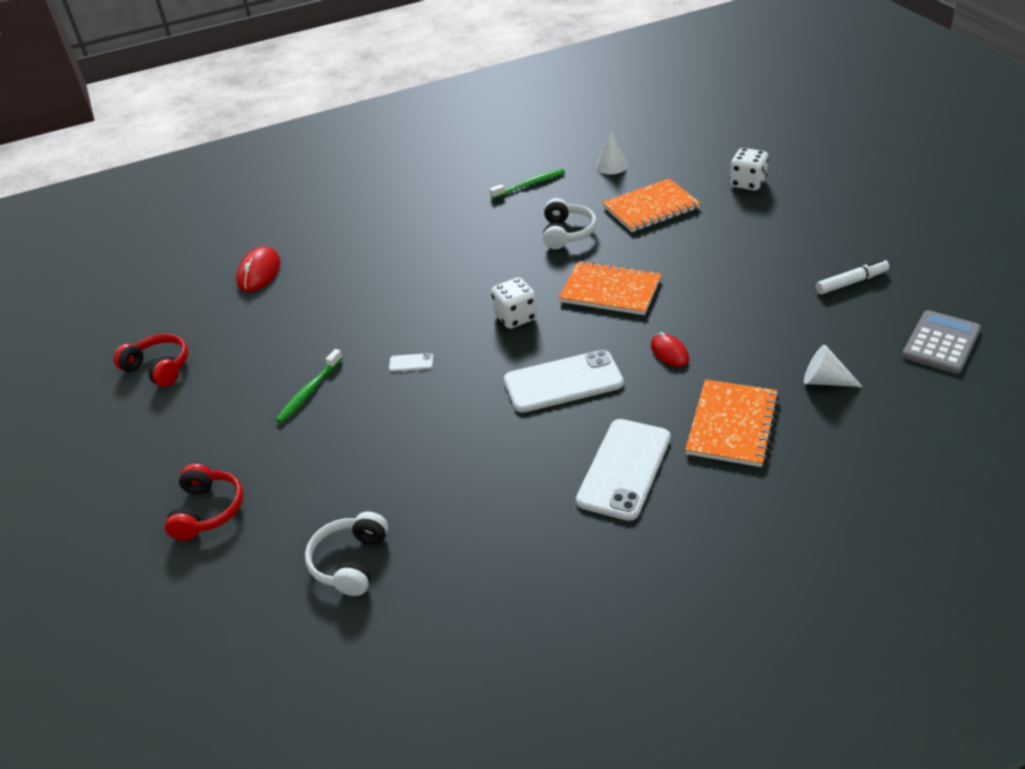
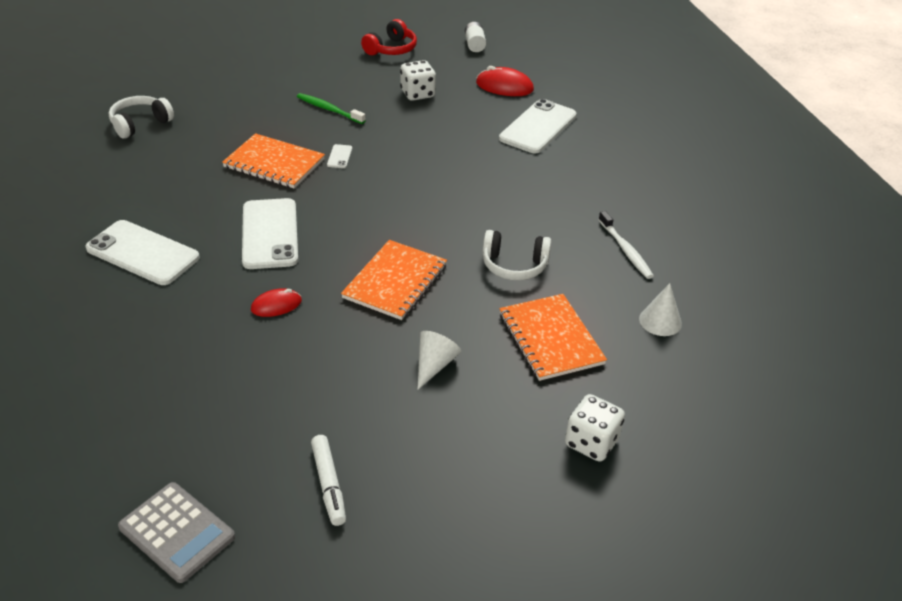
camera: 90 degrees right, 0 degrees up
(158, 305) = (474, 45): none -> white battery
(207, 511) = (226, 73): red headphones -> none
(342, 244) = (538, 127): none -> white phone
(351, 562) = (140, 124): white headphones -> white headphones turned 60 degrees counterclockwise
(515, 317) = (377, 216): white dice -> white dice (417, 94)
(530, 184) = (625, 250): green toothbrush -> white toothbrush
(732, 425) = (153, 326): orange notebook -> orange notebook (274, 163)
(825, 381) = (173, 408): white cone -> white cone (434, 365)

